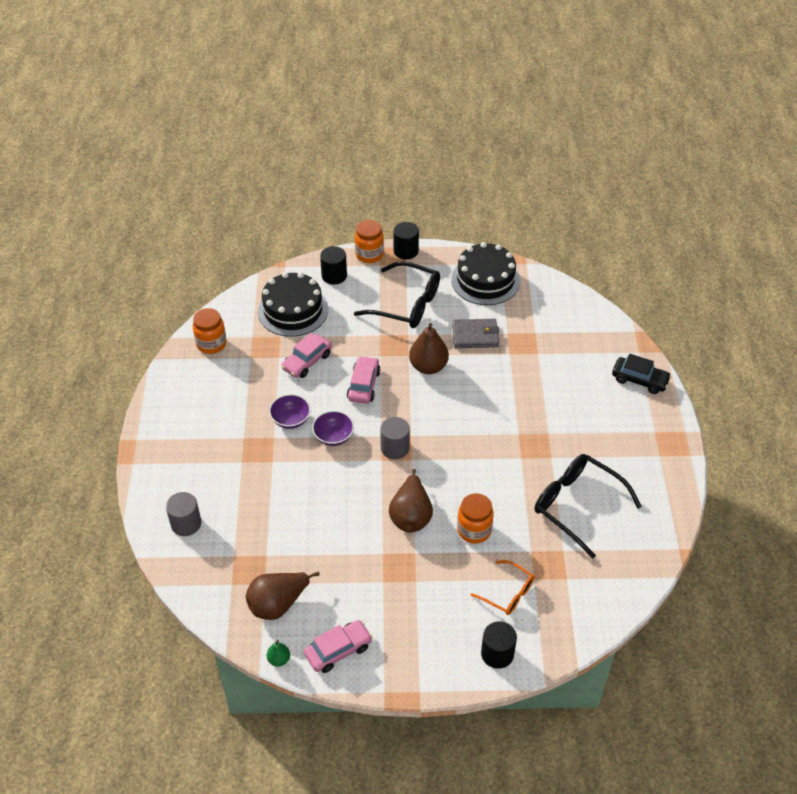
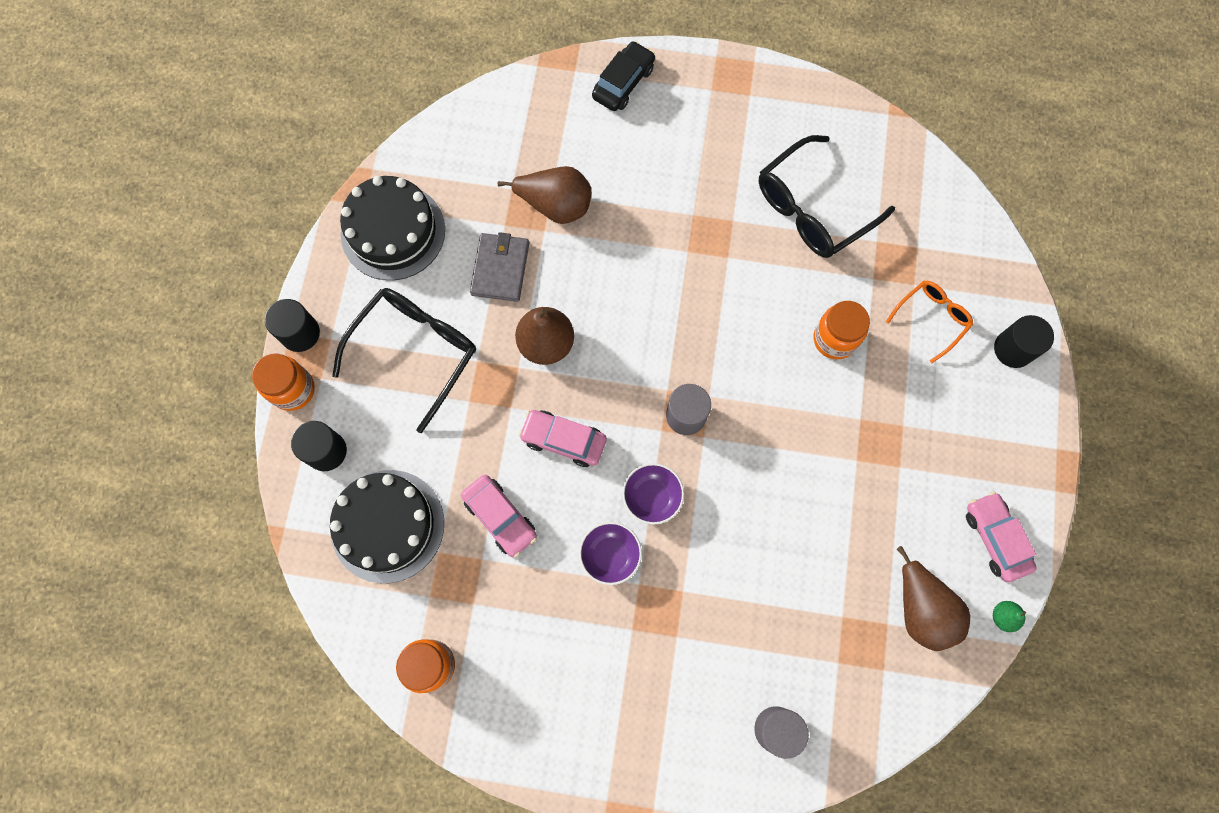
camera: 80 degrees left, 25 degrees up
(411, 515) = (802, 414): brown pear -> brown pear (555, 205)

